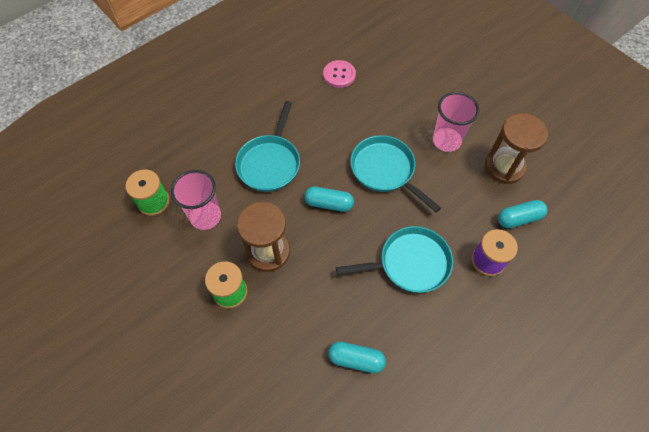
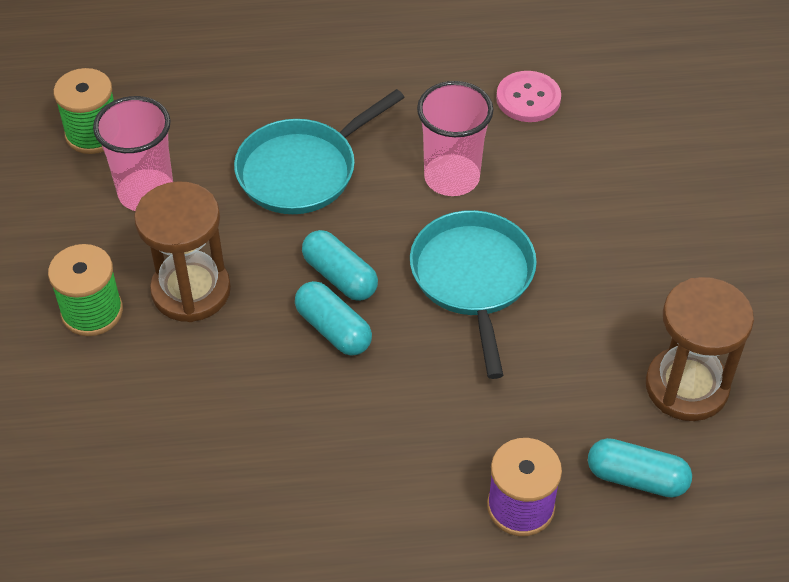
camera: 35 degrees right, 10 degrees down
(356, 359) = (185, 511): turquoise capsule -> turquoise capsule (333, 329)
(410, 263) = (388, 433): turquoise pan -> none
(446, 141) = (620, 291): pink cup -> pink cup (451, 177)

